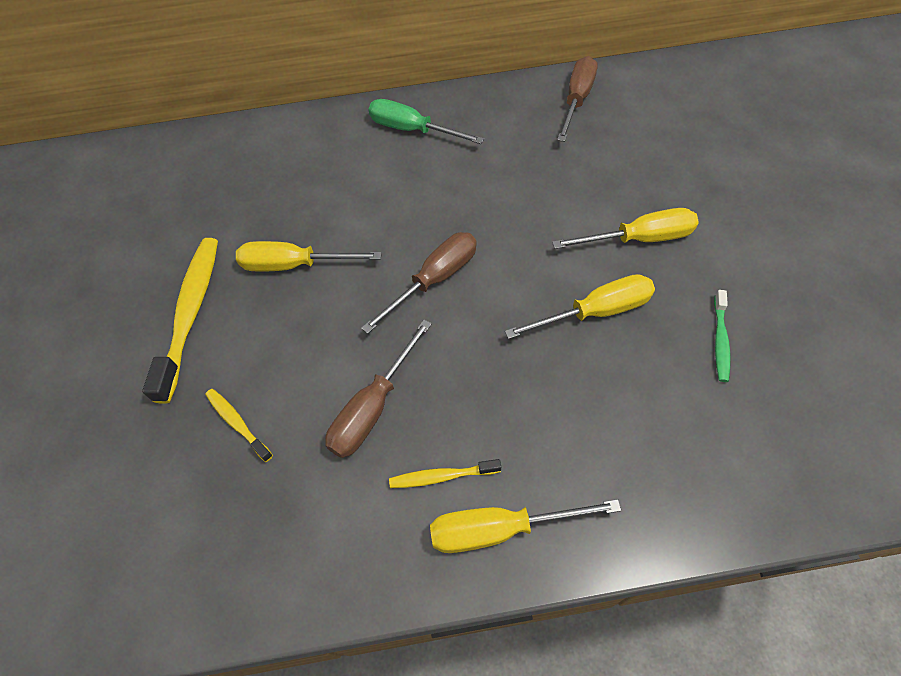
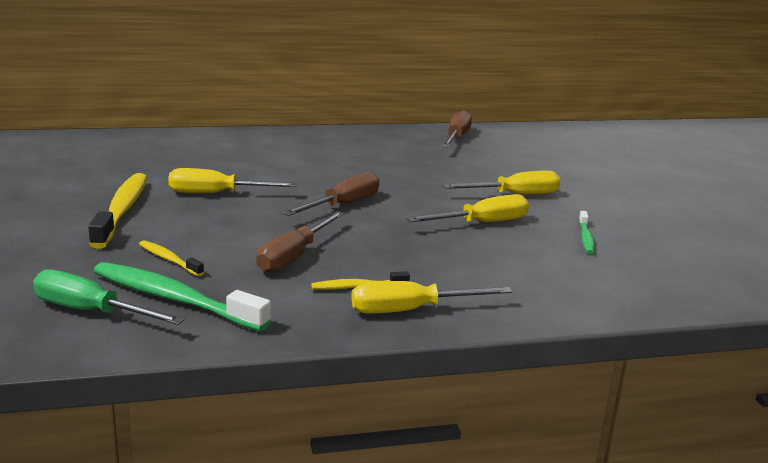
camera: 10 degrees left, 35 degrees down
(239, 514) = (174, 299): none -> green toothbrush
(412, 130) = (317, 143): green screwdriver -> green screwdriver (91, 312)

